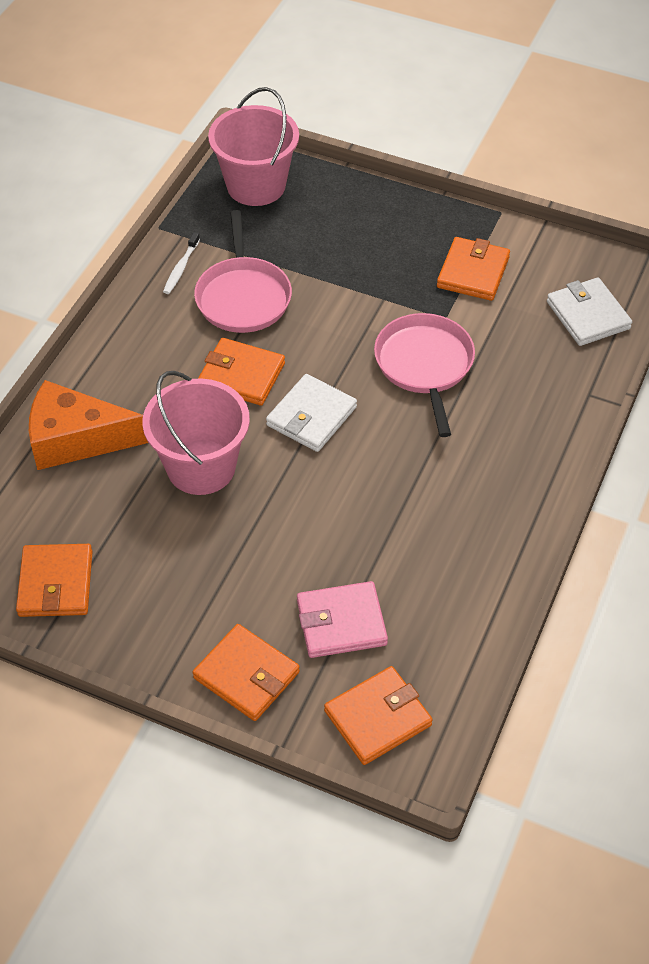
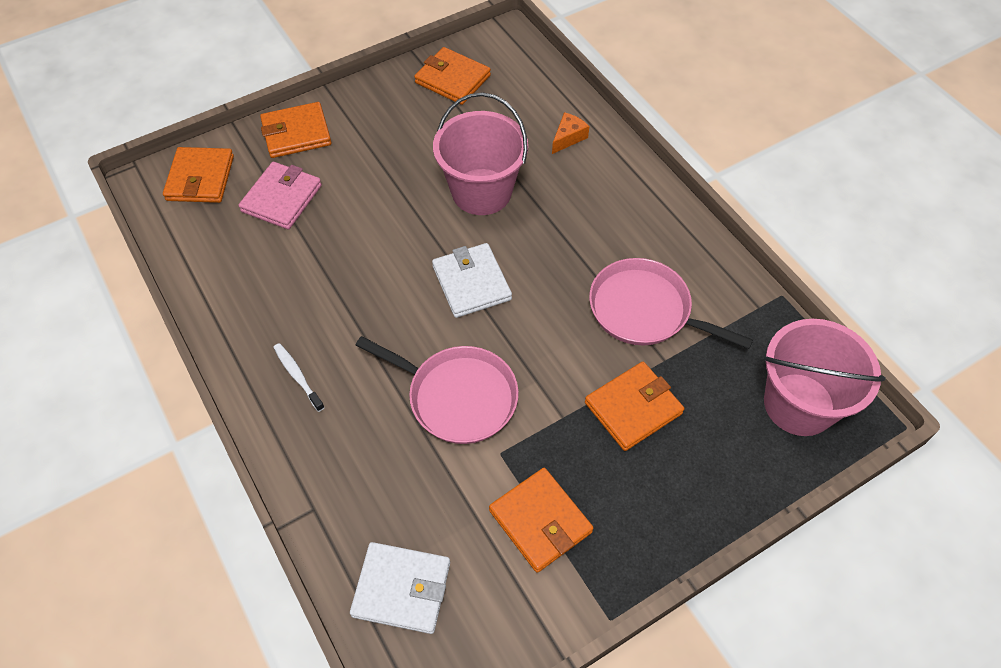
camera: 125 degrees right, 5 degrees up
(76, 439) = (568, 138): orange cheese -> orange cheese, size x0.45
(181, 268) = (714, 285): white toothbrush -> white toothbrush (298, 376)
(241, 375) = (553, 261): orange wallet -> orange wallet (633, 408)

